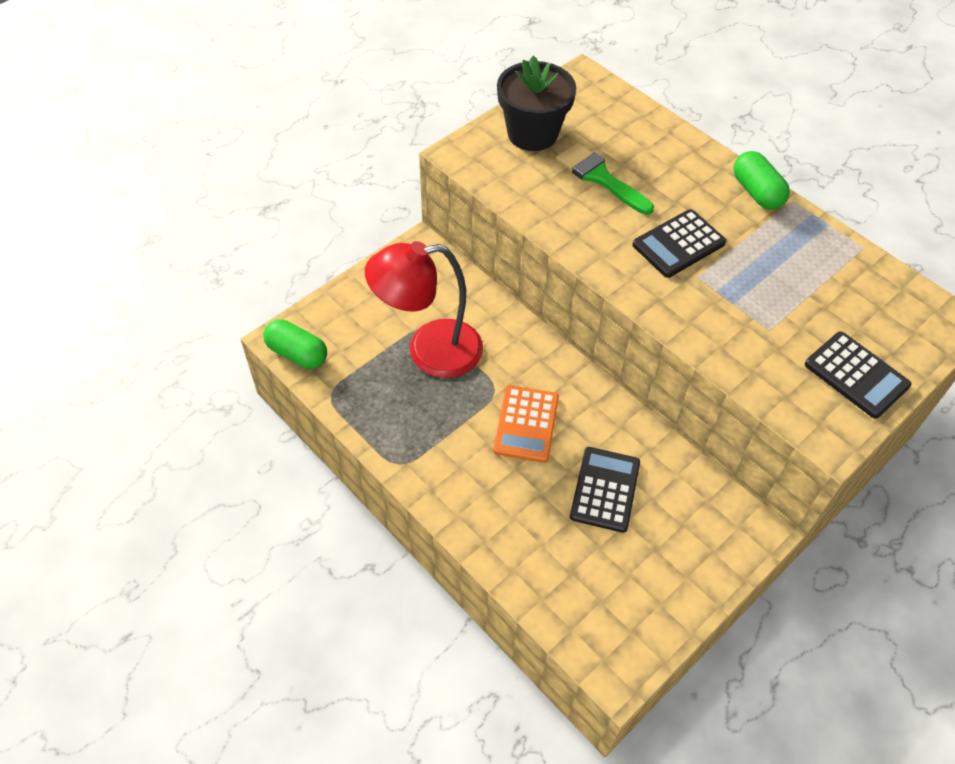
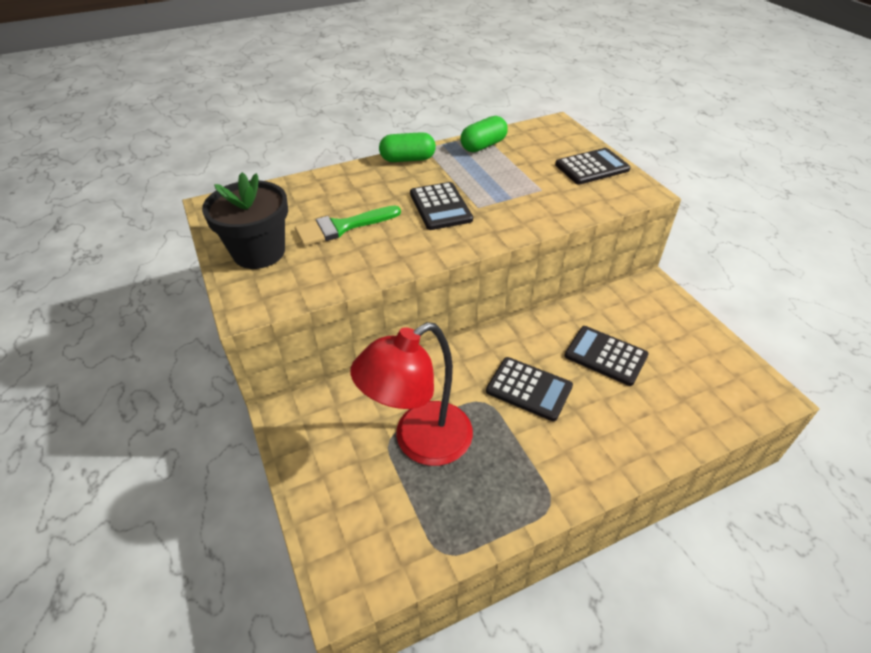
camera: 70 degrees left, 10 degrees down
(297, 354) = (371, 578): green capsule -> green capsule (483, 146)
(429, 351) = (420, 442): red lamp -> red lamp turned 45 degrees clockwise
(526, 424) = (529, 389): orange calculator -> black calculator

